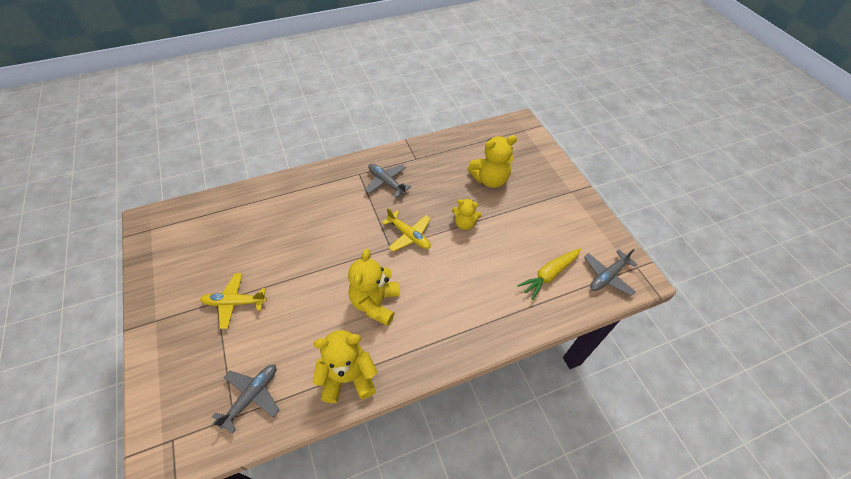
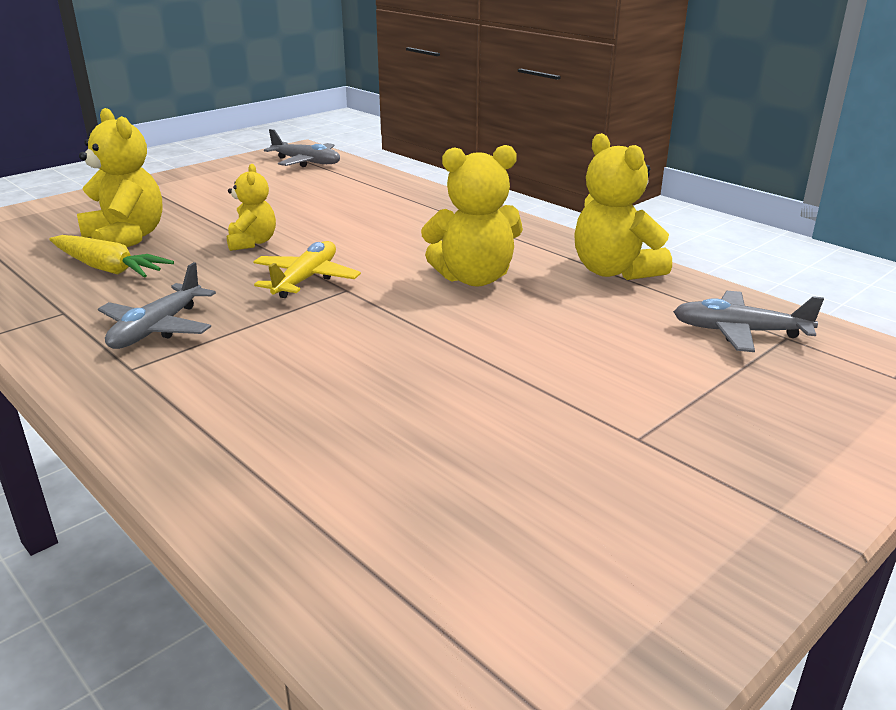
camera: 110 degrees left, 25 degrees down
(234, 303) = (615, 413): yellow plane -> none
(549, 275) = (325, 186): yellow carrot -> yellow carrot (108, 268)

